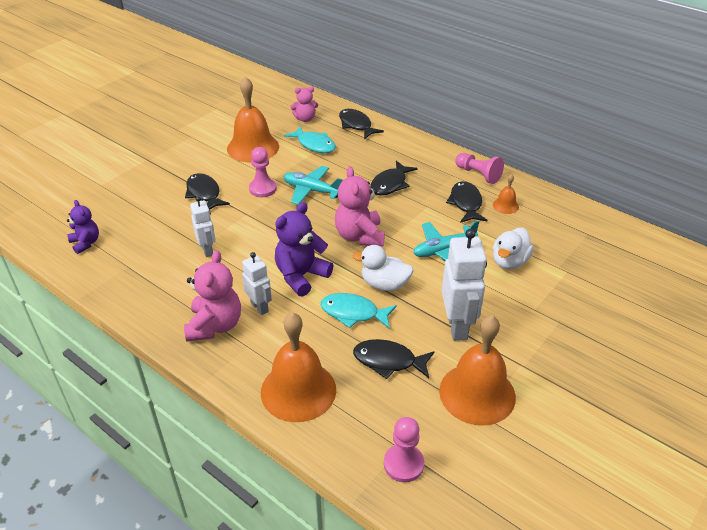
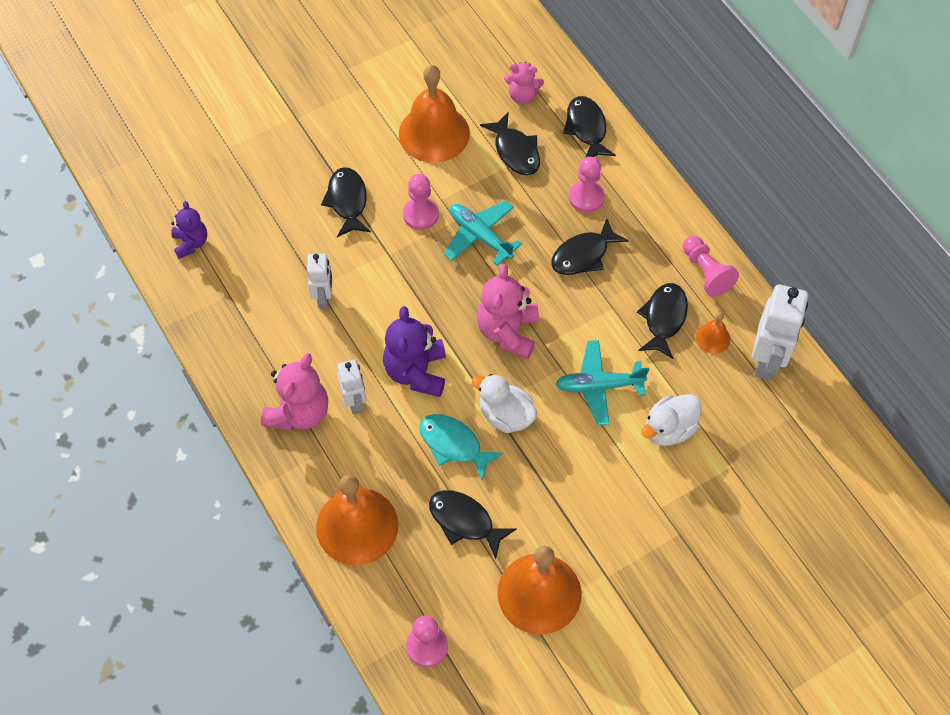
camera: 20 degrees right, 20 degrees up
(301, 276) = (416, 372): purple teddy bear -> purple teddy bear turned 60 degrees counterclockwise
(314, 145) = (515, 151): turquoise fish -> black fish
(375, 156) = (586, 197): none -> pink pawn
(457, 326) = (561, 502): white robot -> white robot (767, 361)

